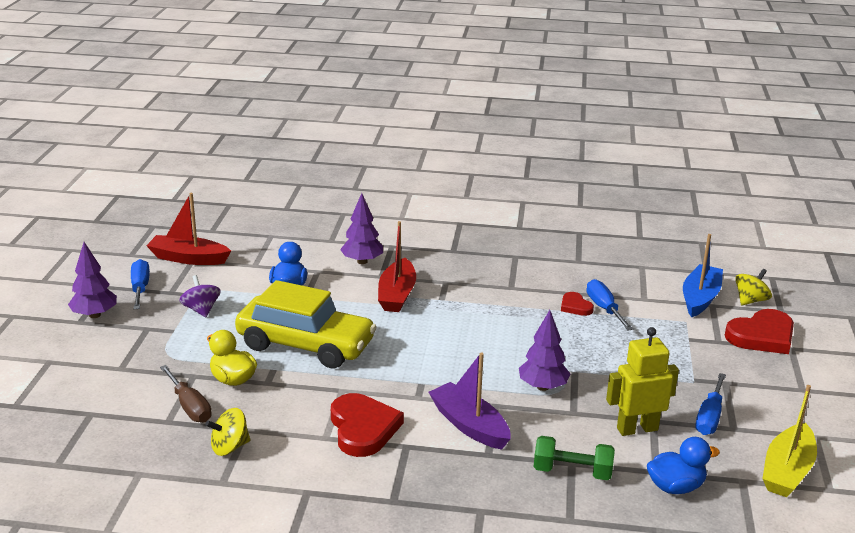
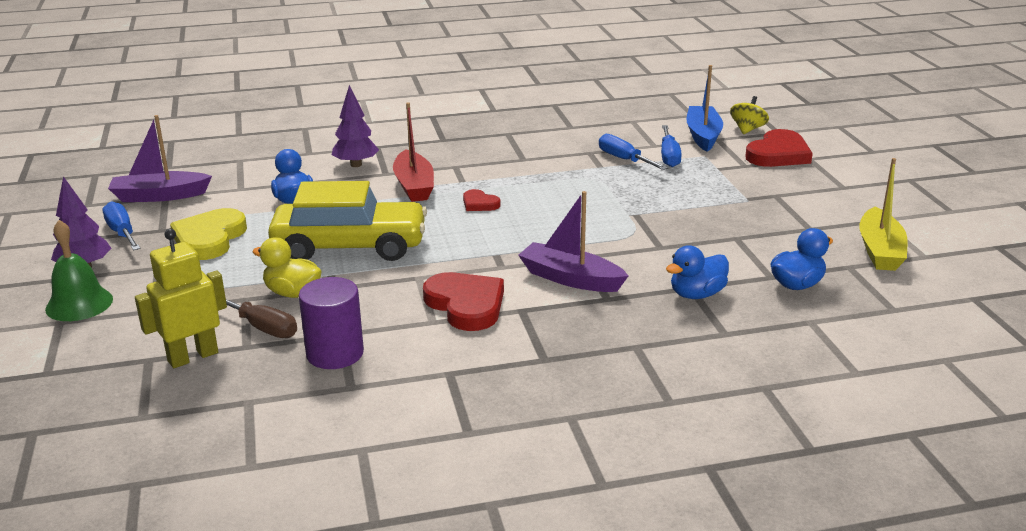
camera: 20 degrees left, 0 degrees up
(72, 348) = (79, 304): none -> green bell
(188, 258) = (160, 196): red boat -> purple boat
(201, 310) = (209, 238): purple spinning top -> yellow heart
(229, 447) = (335, 353): yellow spinning top -> purple cylinder
(542, 387) = (616, 233): purple tree -> none
(572, 472) = (696, 294): green dumbbell -> blue duck
(575, 306) = (596, 163): red heart -> red heart (479, 204)
(637, 429) = (727, 247): yellow robot -> yellow robot (193, 356)
(709, 417) = (783, 224): blue screwdriver -> blue screwdriver (669, 156)

